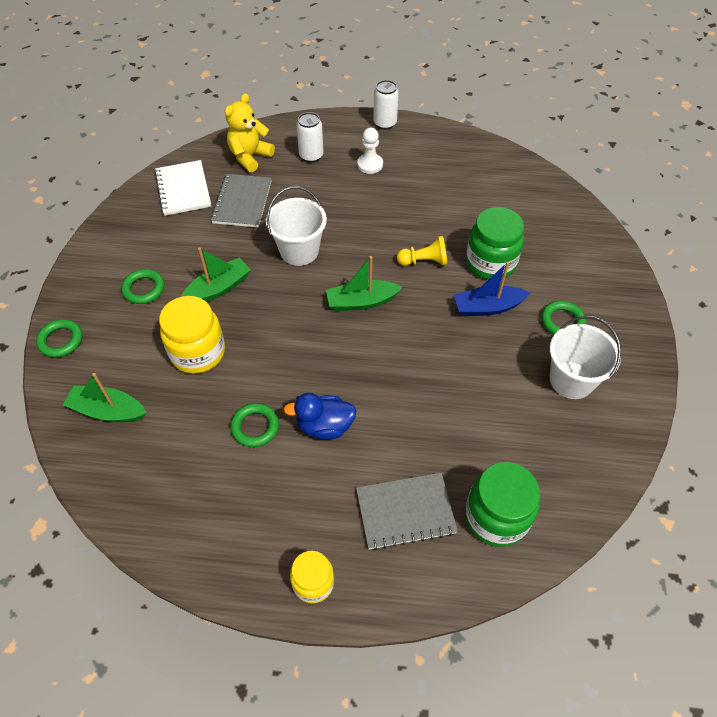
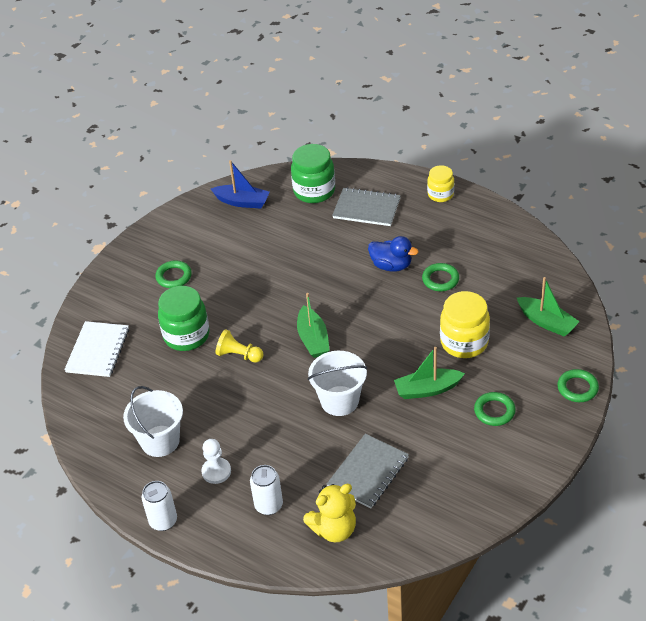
camera: 150 degrees left, 10 degrees down
(183, 189) = (423, 510): white notebook -> white notebook (98, 350)
(361, 302) = (313, 339): green boat -> green boat turned 60 degrees clockwise
(487, 307) = (218, 303): blue boat -> blue boat (242, 202)
(571, 380) = (204, 241): white bucket -> white bucket (160, 441)

